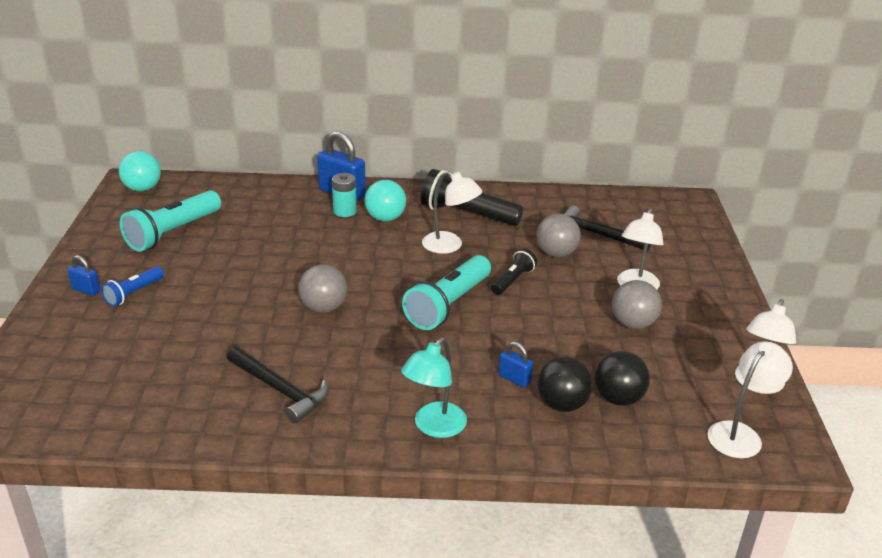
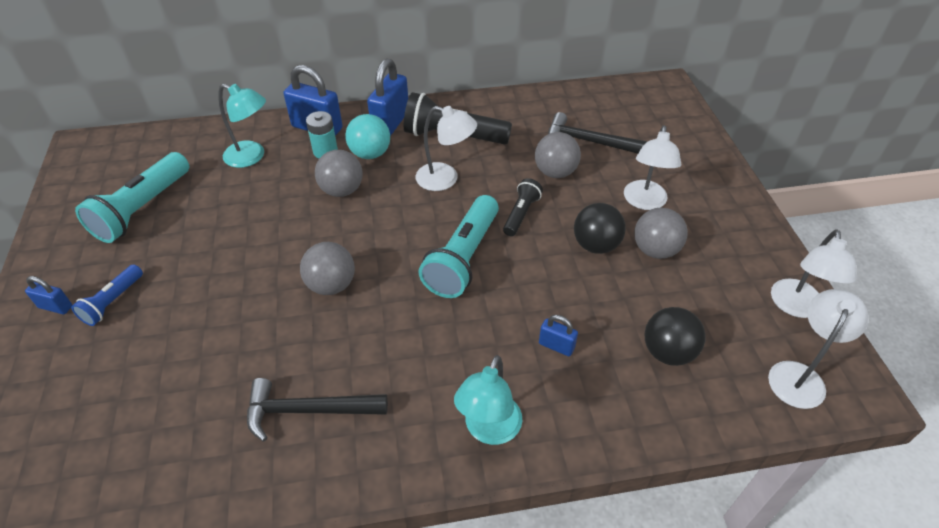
camera: 10 degrees left, 15 degrees up
(142, 189) = (97, 154): turquoise ball -> none
(277, 207) = (251, 157): none -> turquoise lamp
(280, 390) = (308, 410): black hammer -> black hammer turned 150 degrees clockwise
(352, 242) = (342, 190): none -> grey ball
(411, 197) = (390, 123): none -> blue padlock
(562, 404) = (613, 371): black ball -> black ball (595, 245)

